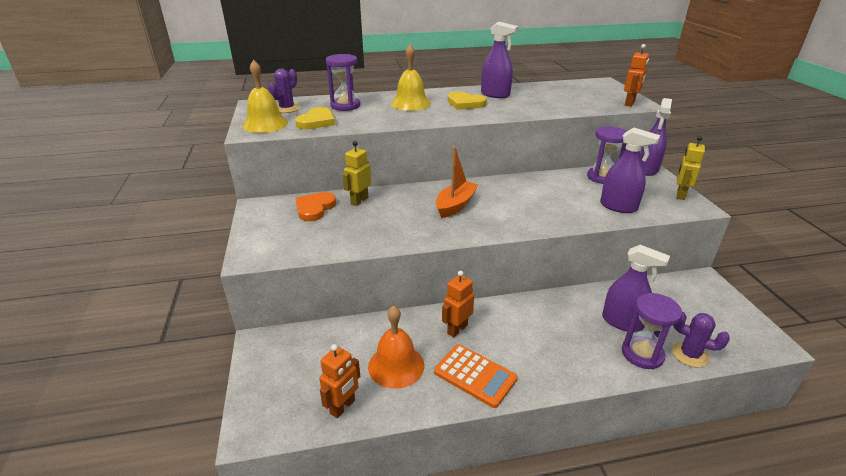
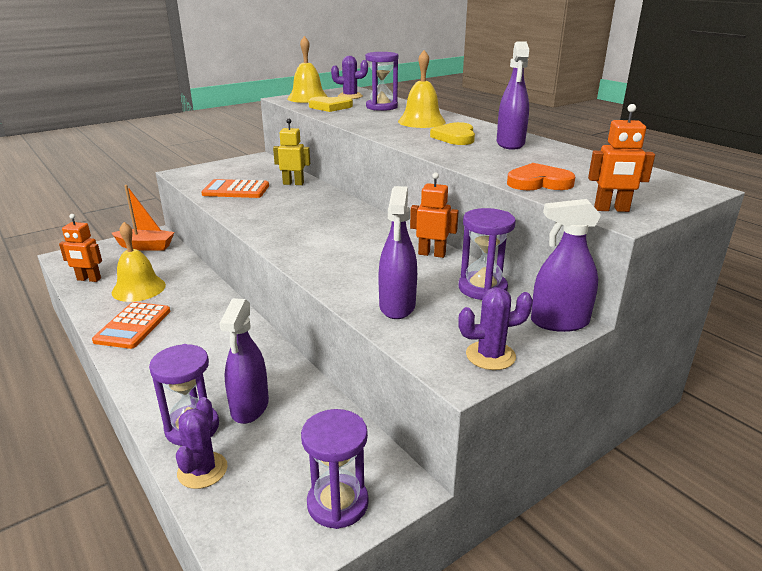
camera: 65 degrees right, 5 degrees down
(314, 208) = (267, 173): orange heart -> orange heart (538, 182)
(347, 231) = (236, 190): none -> orange calculator
(396, 365) = (139, 288): orange bell -> yellow bell
(455, 205) = (317, 219): orange boat -> orange boat (145, 246)
(457, 329) = (196, 305): orange robot -> orange robot (432, 254)
(680, 195) = (490, 356): yellow robot -> purple cactus
(719, 304) = (337, 503): none -> purple hourglass

